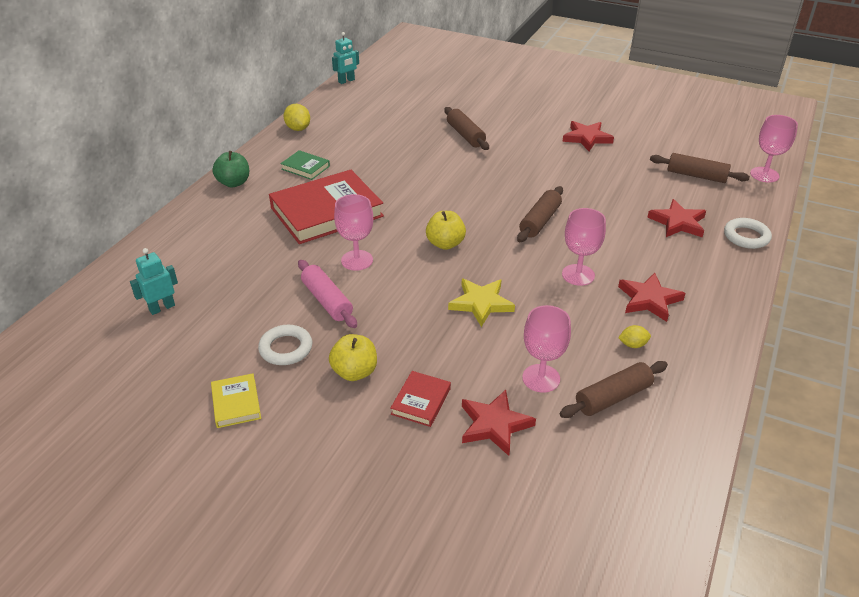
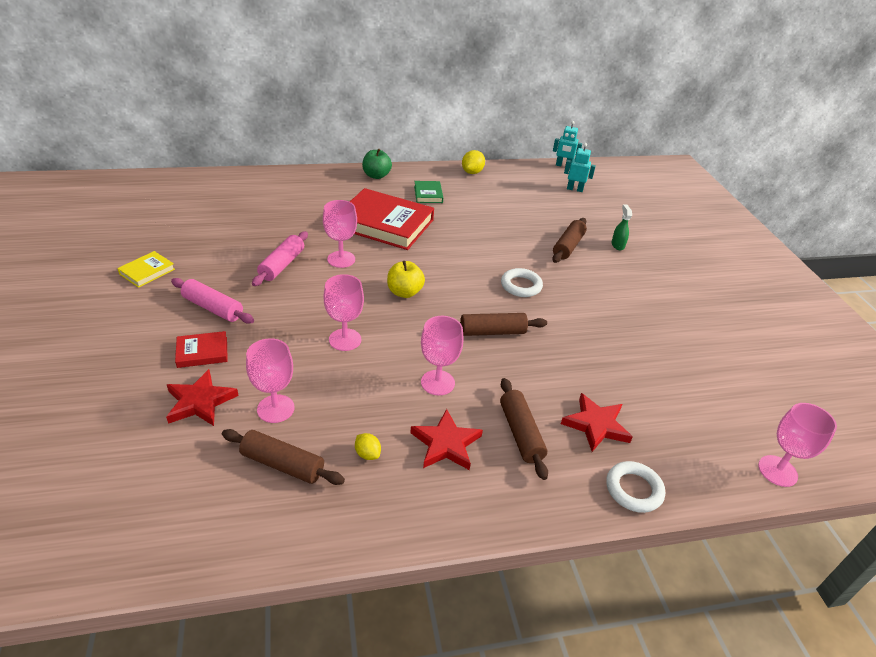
camera: 50 degrees right, 0 degrees up
(162, 308) = (219, 206): turquoise robot -> turquoise robot (574, 189)
(286, 348) = (216, 269): white ring -> white ring (521, 286)
(354, 372) = (213, 308): yellow apple -> pink rolling pin
(481, 303) = (345, 340): yellow star -> pink goblet
(487, 113) = (617, 245): none -> green spray bottle
(586, 138) = (661, 314): red star -> none
(696, 176) = (699, 413): brown rolling pin -> brown rolling pin (521, 433)

